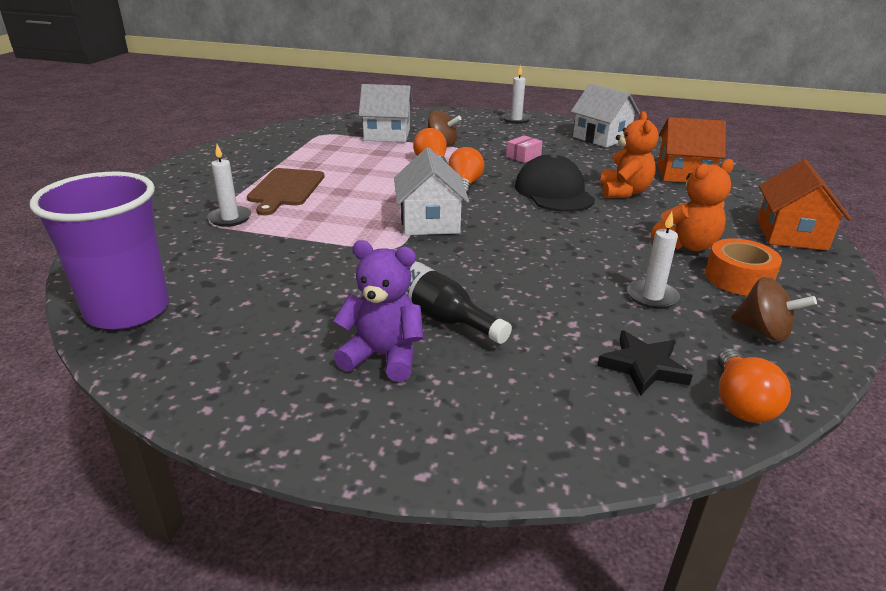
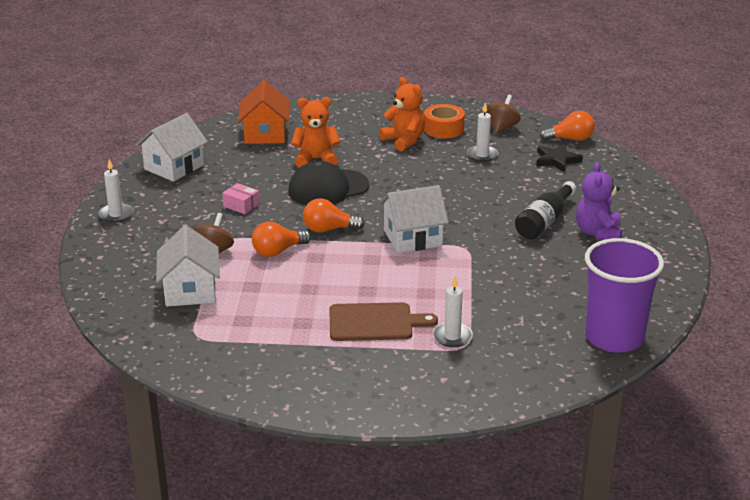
camera: 100 degrees left, 0 degrees up
(791, 234) = (370, 107): orange house -> none

